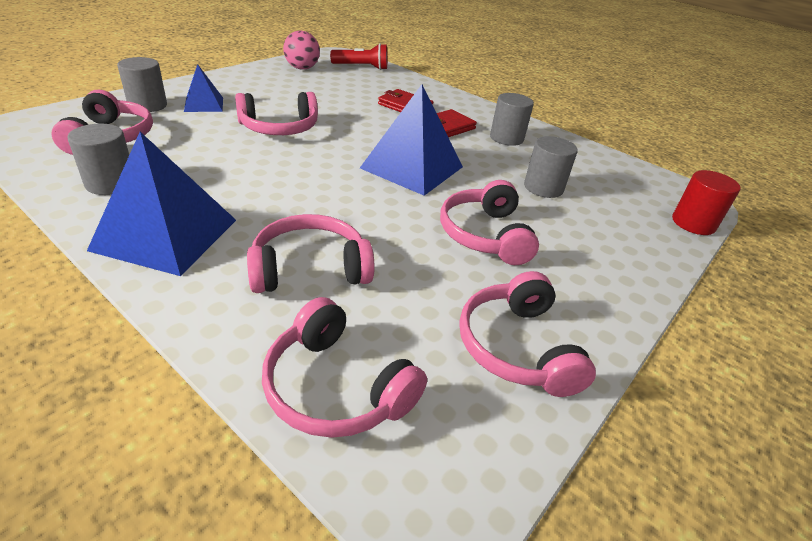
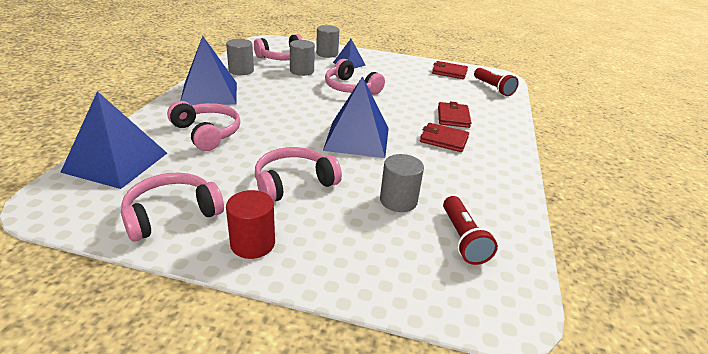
camera: 65 degrees right, 5 degrees down
(302, 68) = (449, 72): pink ball -> red wallet
(337, 387) = (116, 162): pink headphones -> blue pyramid
(506, 138) = (468, 170): grey cylinder -> grey cylinder (302, 71)
(609, 181) = (463, 239): none -> red flashlight
(693, 223) = (440, 309): red cylinder -> red cylinder (253, 243)

